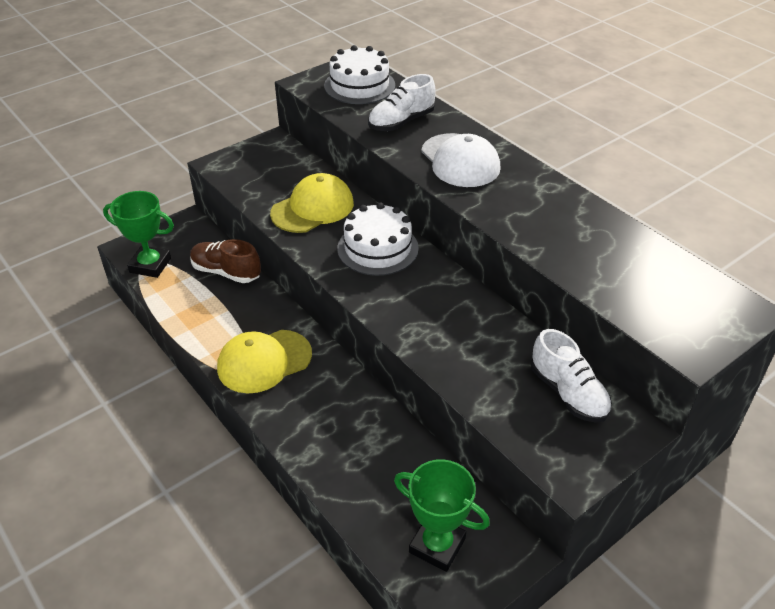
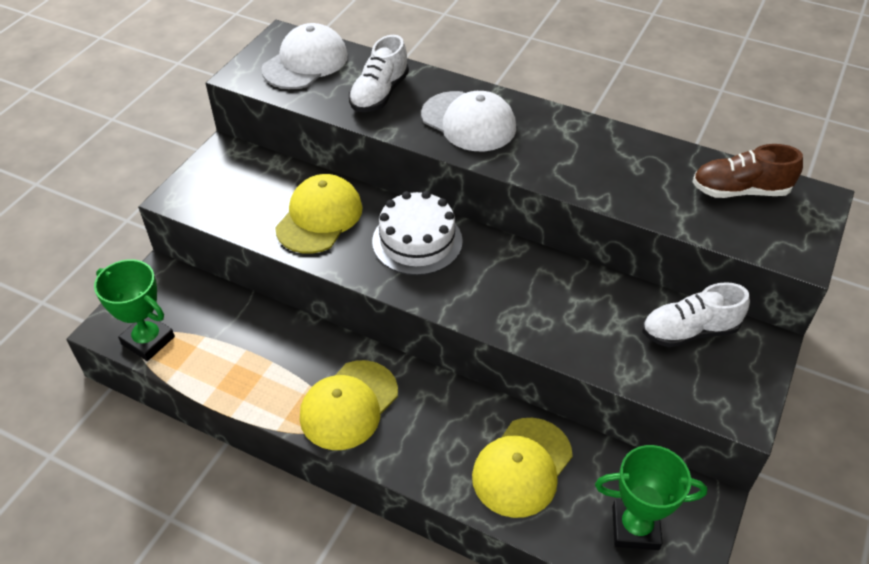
camera: 25 degrees left, 5 degrees up
(150, 265) = (148, 340): green trophy -> green trophy turned 45 degrees clockwise
(226, 272) = (242, 318): brown shoe -> brown shoe (740, 191)
(359, 85) = (305, 62): white cake -> white cap
(371, 459) = (522, 467): none -> yellow cap
(568, 393) = (689, 331): white shoe -> white shoe turned 135 degrees clockwise

